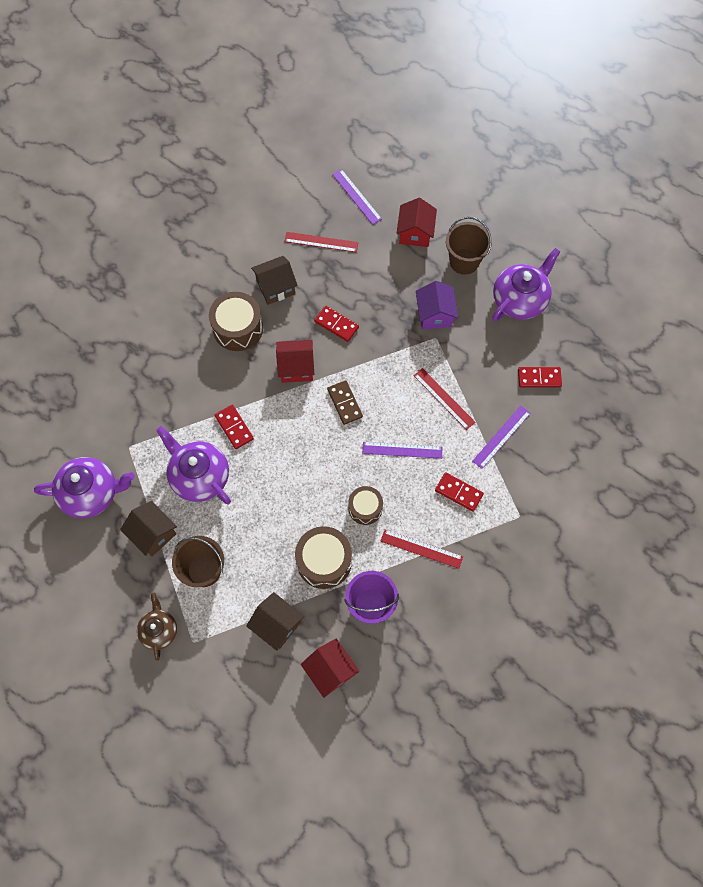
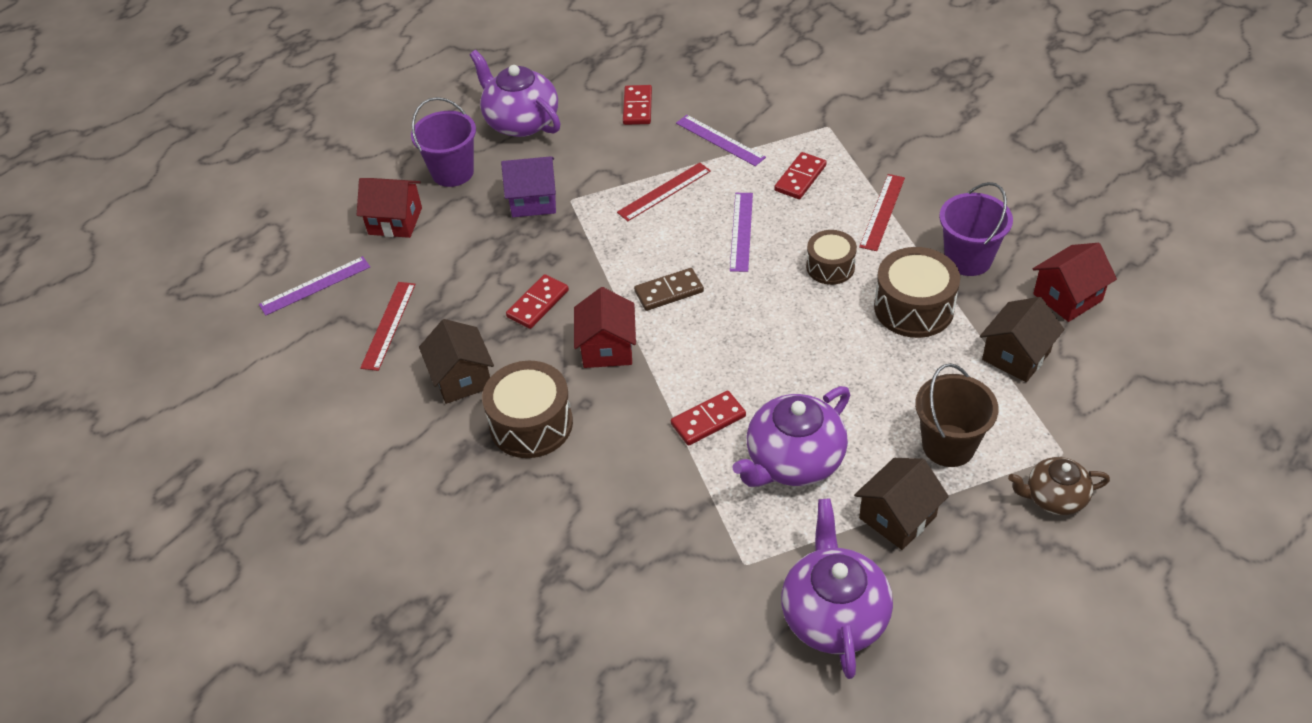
camera: 85 degrees left, 20 degrees down
(464, 261) = (452, 172): brown bucket -> purple bucket

